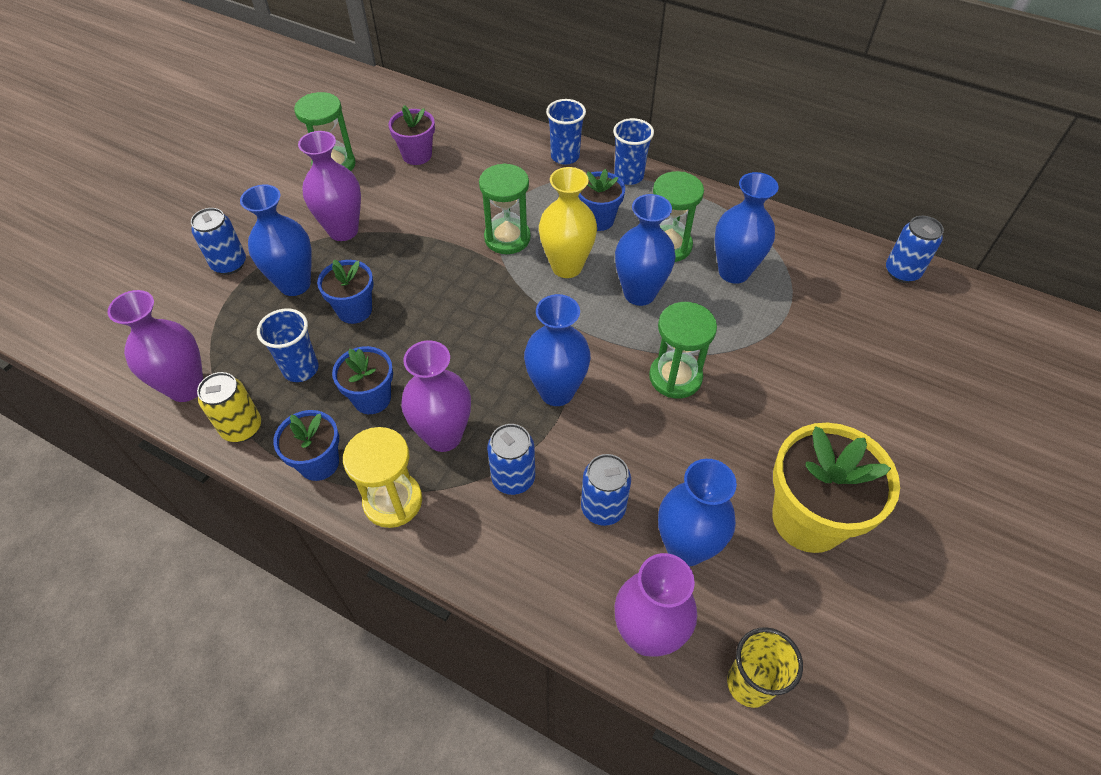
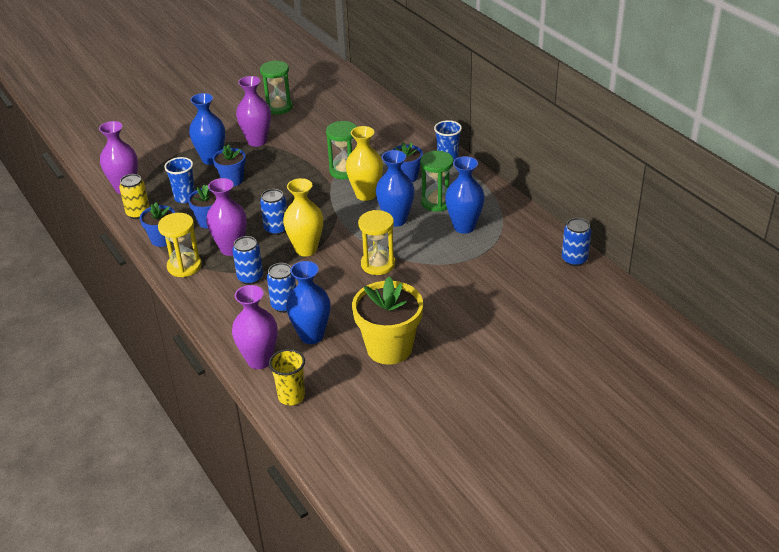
camera: 30 degrees right, 15 degrees down
(229, 264) = (186, 140): blue can -> blue can (276, 229)
(417, 155) = (329, 115): purple flower pot -> none
(556, 391) = (306, 249): blue vase -> yellow vase
(565, 156) = (418, 139): blue cup -> none
(675, 377) = (378, 264): green hourglass -> yellow hourglass

